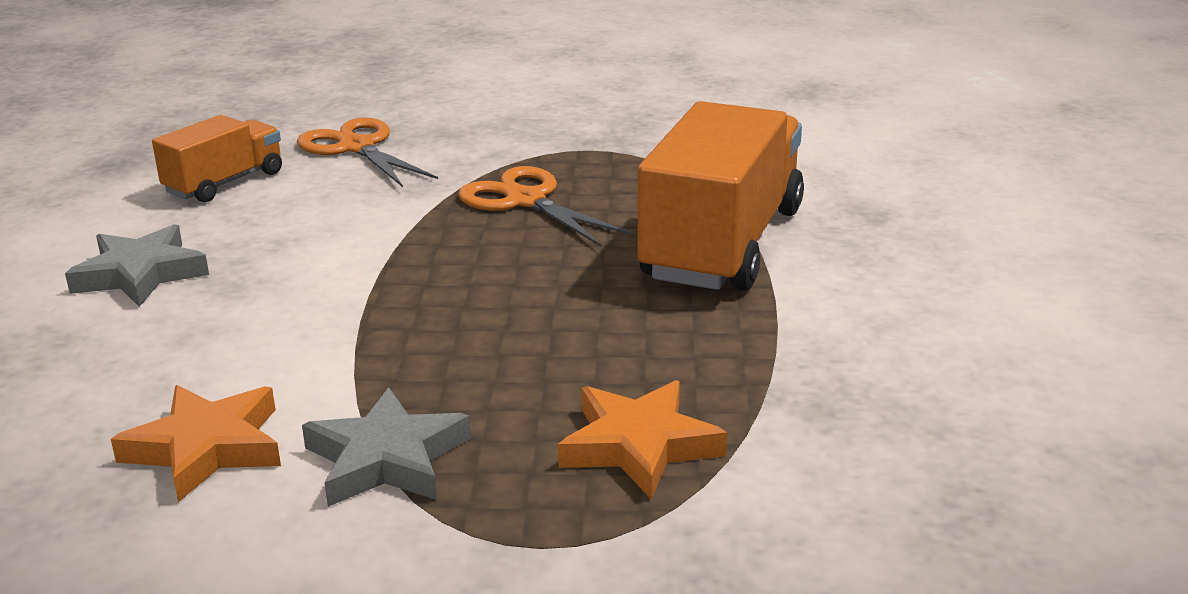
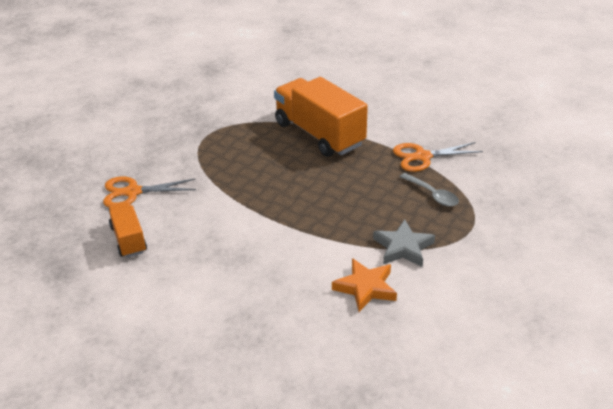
camera: 60 degrees left, 10 degrees up
(140, 274) = (203, 282): grey star -> none
(526, 200) = (238, 164): orange scissors -> orange scissors (422, 157)
(639, 445) = (432, 195): orange star -> grey spoon

